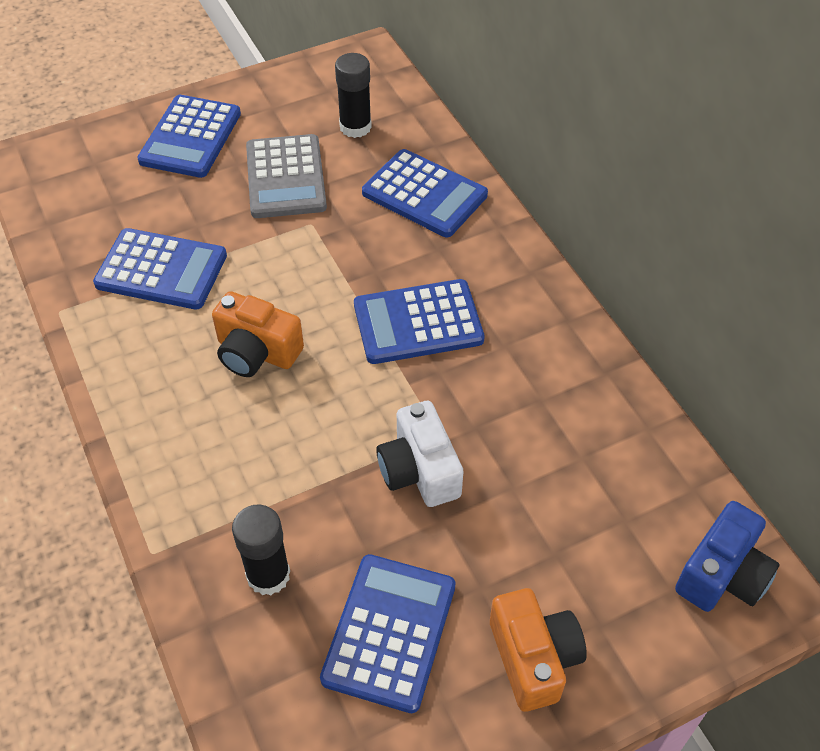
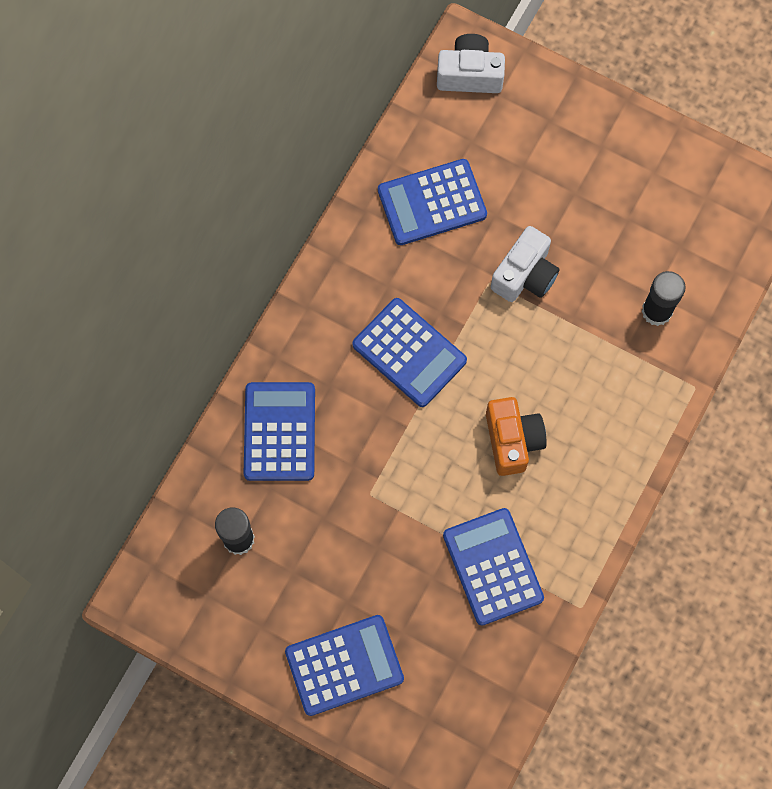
camera: 125 degrees left, 20 degrees up
(286, 177) = (335, 550): grey calculator -> none
(389, 632) = (638, 223): blue calculator -> blue calculator (432, 203)
(533, 658) = (595, 142): orange camera -> none
(722, 574) = (469, 74): blue camera -> white camera

